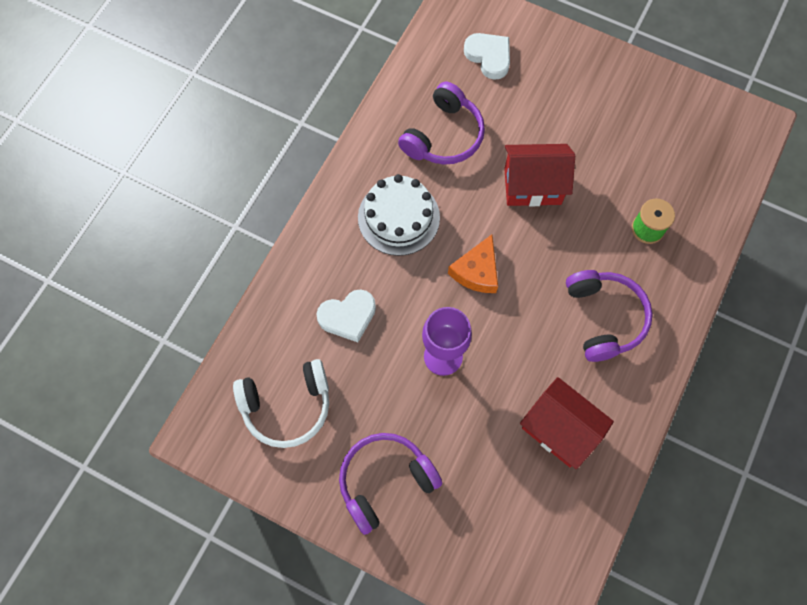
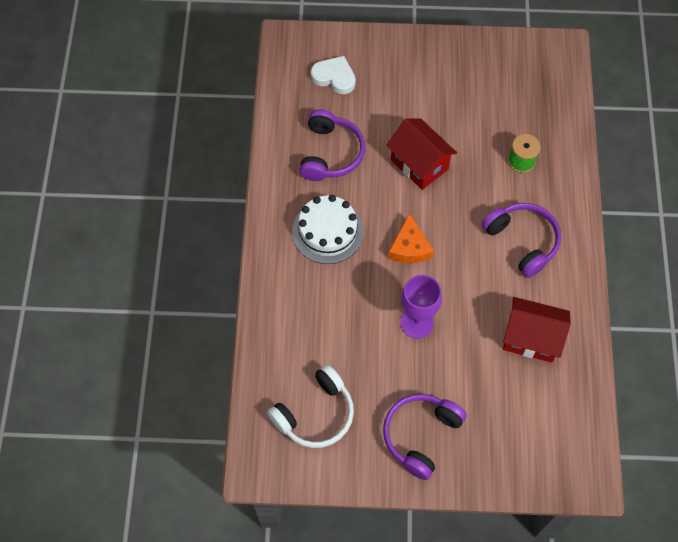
camera: 25 degrees left, 5 degrees down
(348, 316) = (327, 324): white heart -> none
(532, 186) = (419, 164): red house -> red house turned 75 degrees clockwise

